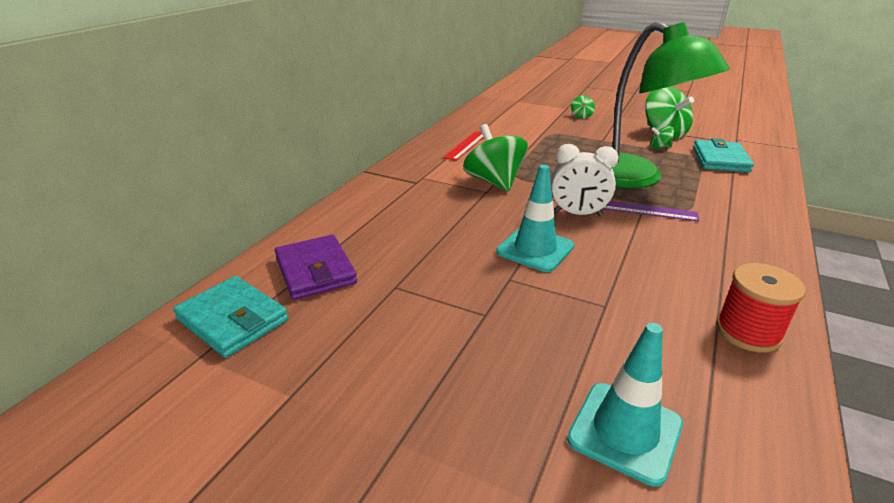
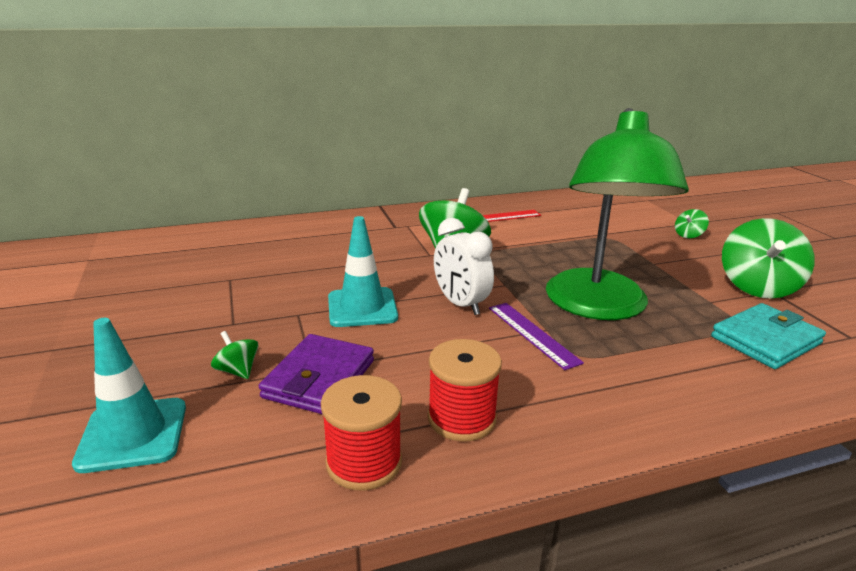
camera: 45 degrees right, 5 degrees down
(233, 320) = (132, 251): turquoise wallet -> none
(316, 271) = (216, 249): purple wallet -> purple wallet (319, 379)
(659, 147) = (709, 296): green spinning top -> green spinning top (237, 371)
(724, 276) = (461, 418): none -> red spool

